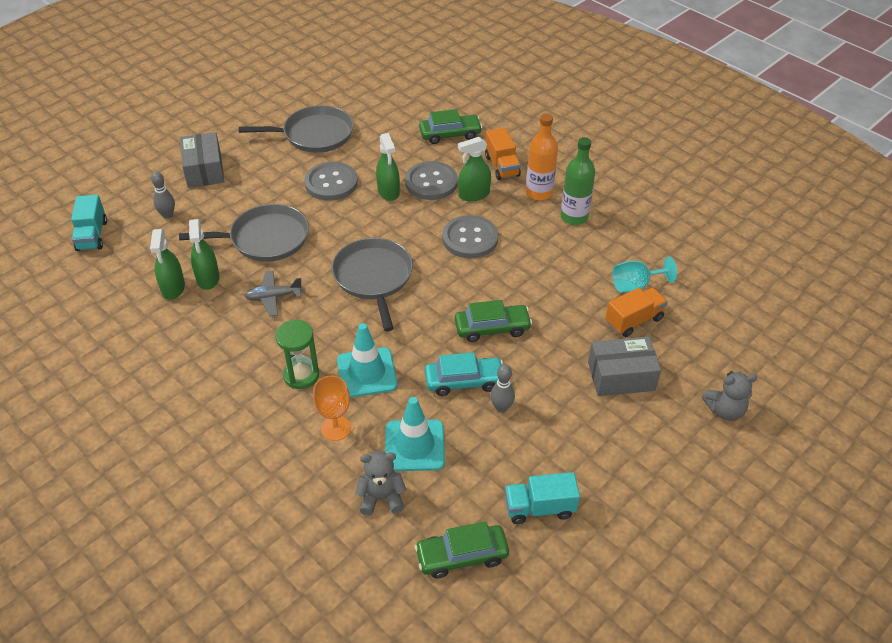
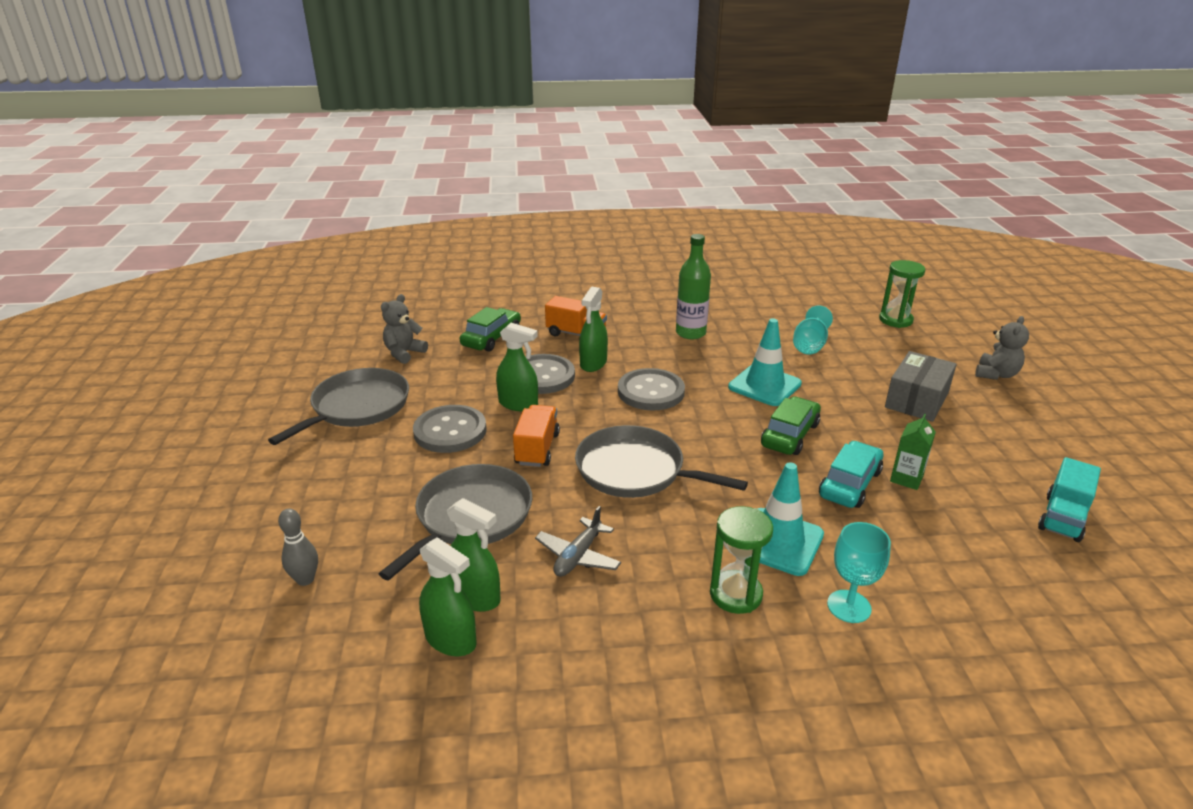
camera: 50 degrees left, 15 degrees down
(92, 235) = (226, 678): turquoise truck -> none
(204, 170) = (276, 509): grey box -> none
(335, 428) = (849, 606): orange goblet -> turquoise goblet
(381, 498) = (988, 621): grey teddy bear -> grey teddy bear (404, 353)
(414, 445) = (920, 558): turquoise traffic cone -> turquoise traffic cone (764, 385)
(462, 556) = (1109, 600): green car -> none
(501, 408) = (906, 478): grey bowling pin -> green carton
(539, 193) = (637, 334): orange bottle -> none
(634, 320) = (852, 365): orange truck -> orange truck (537, 449)
(748, 317) = (895, 320): none -> green hourglass

